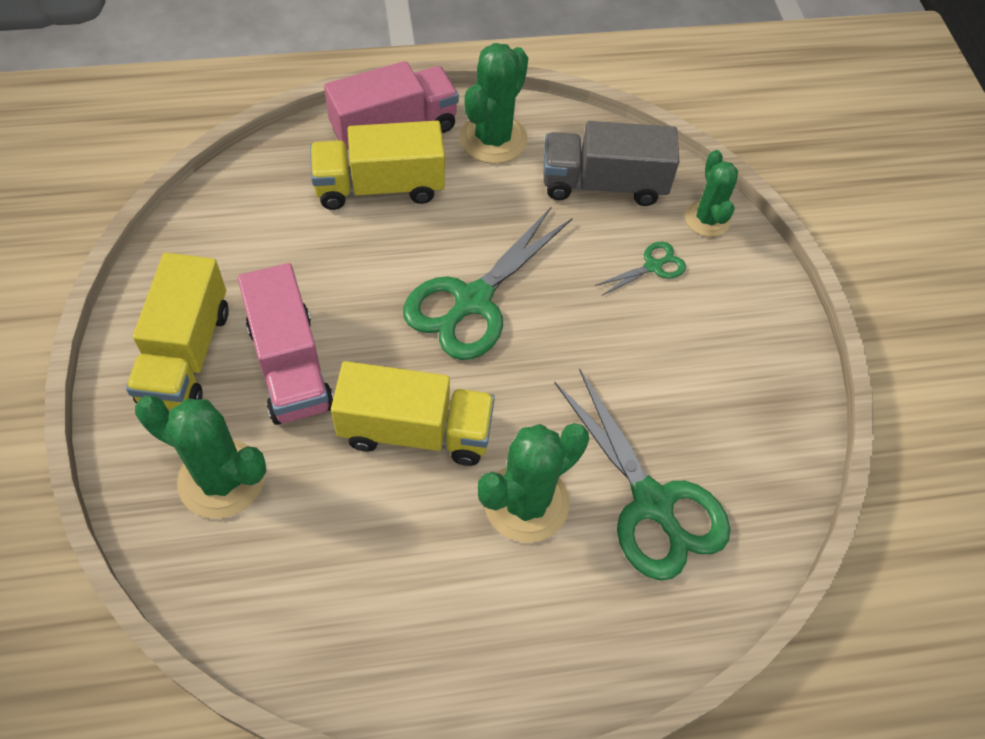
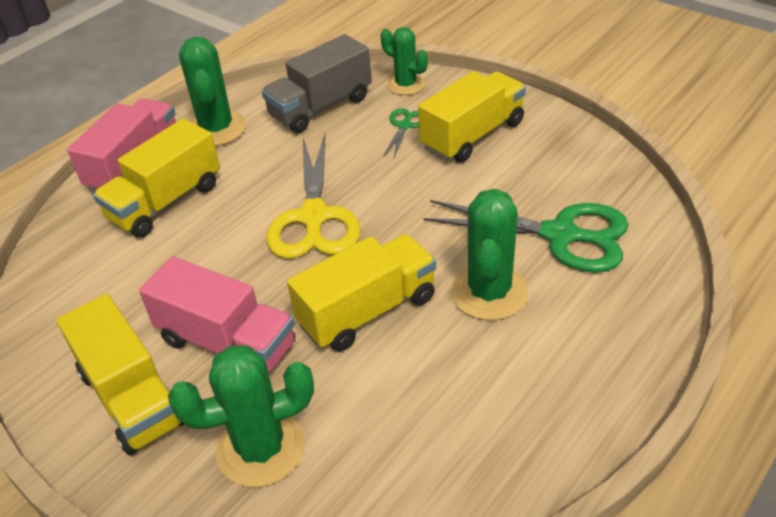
camera: 35 degrees left, 15 degrees down
(472, 301) = (313, 217): green scissors -> yellow scissors
(701, 328) = (472, 135): none -> yellow truck

